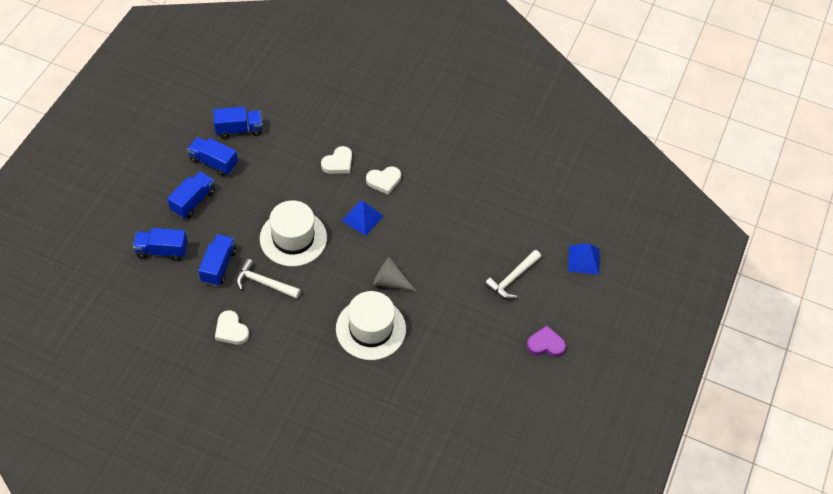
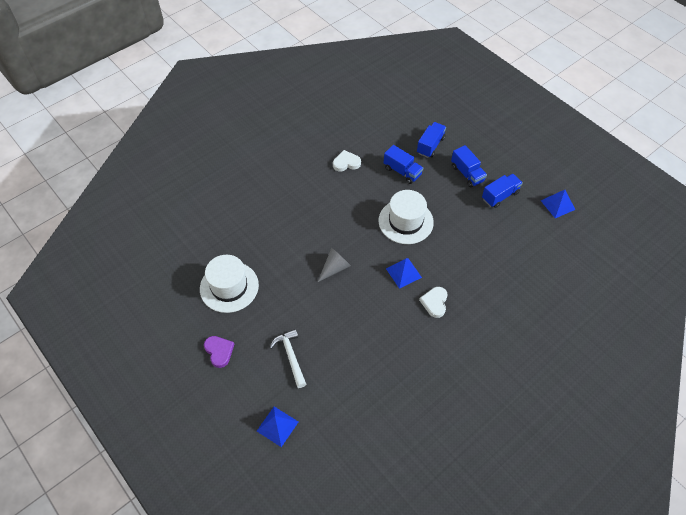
camera: 120 degrees right, 0 degrees up
(203, 110) = (557, 205): none -> blue pyramid
(239, 129) = (529, 222): blue truck -> none
(264, 283) = (375, 192): white hammer -> none
(338, 163) = (467, 277): white heart -> none
(371, 329) = (302, 240): white hat -> white hat (229, 287)
(545, 344) = (219, 351): purple heart -> purple heart turned 60 degrees counterclockwise

